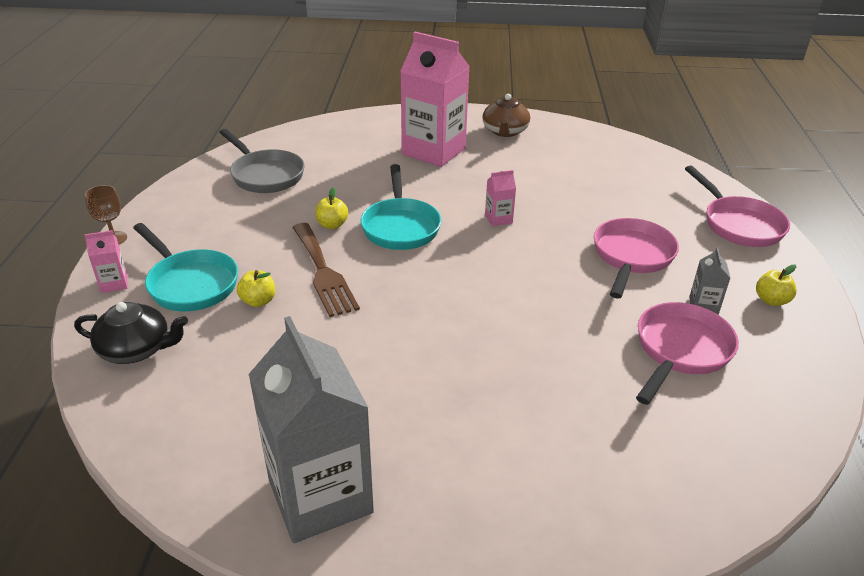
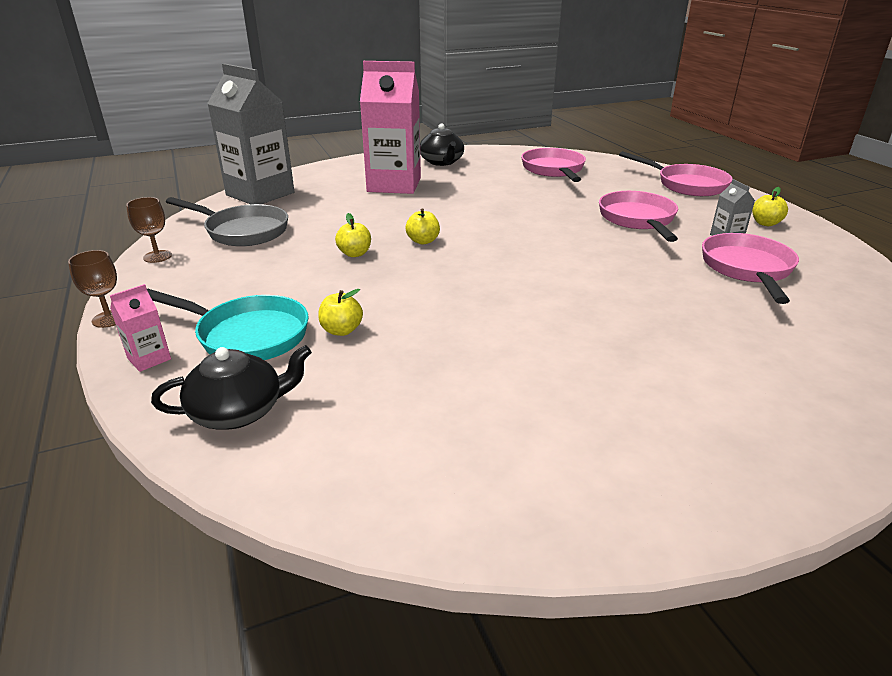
camera: 25 degrees left, 5 degrees down
(185, 186) = (157, 256): none -> brown goblet
(320, 496) = (590, 476): grey carton -> grey carton (260, 194)
(323, 272) = (385, 291): brown fork -> none
(400, 226) = (423, 241): turquoise pan -> yellow apple
(498, 219) = (504, 218): pink carton -> none
(505, 131) = (442, 162): brown teapot -> black teapot
(609, 168) = (554, 170): none -> pink pan

